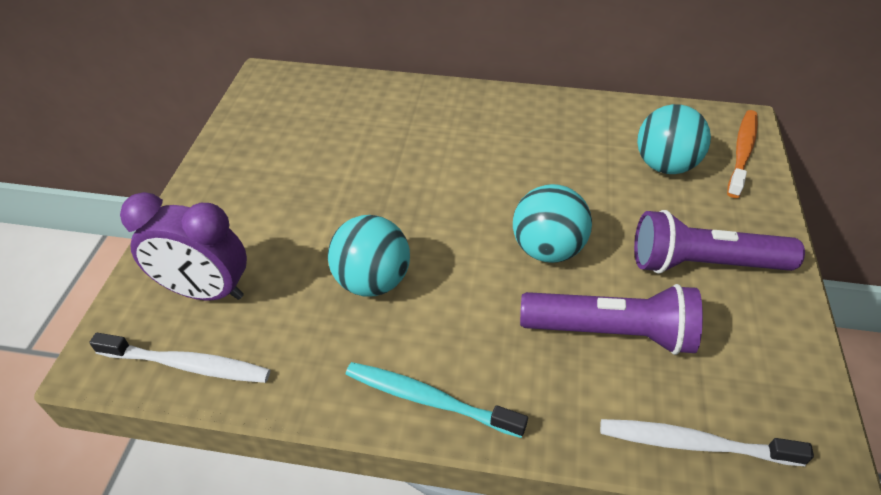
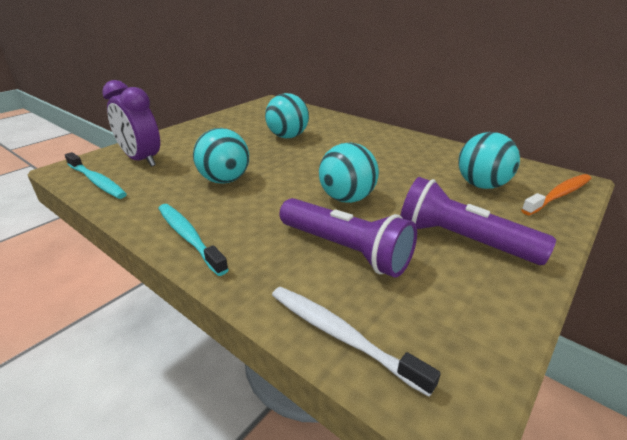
camera: 30 degrees right, 15 degrees down
(187, 365) = (97, 181): white toothbrush -> turquoise toothbrush
(371, 156) = (287, 136): none -> turquoise ball

